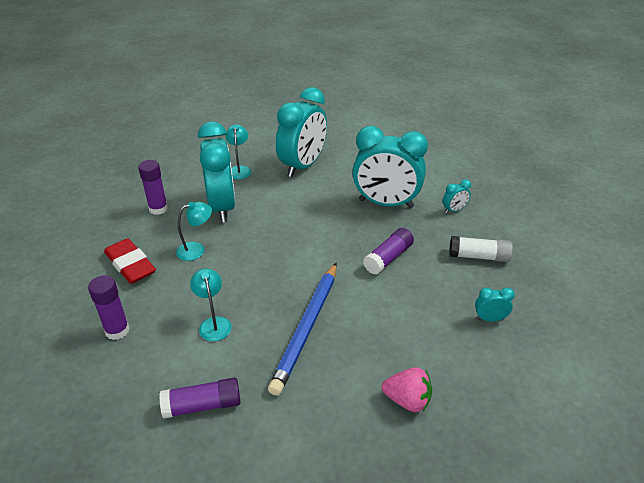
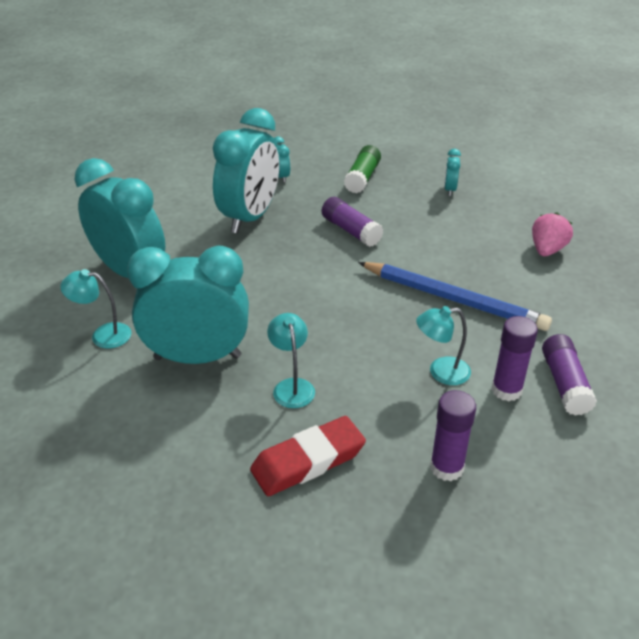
camera: 80 degrees left, 0 degrees up
(158, 209) = (170, 432): purple glue stick -> purple glue stick (506, 390)
(478, 256) = (362, 178): white glue stick -> green glue stick

